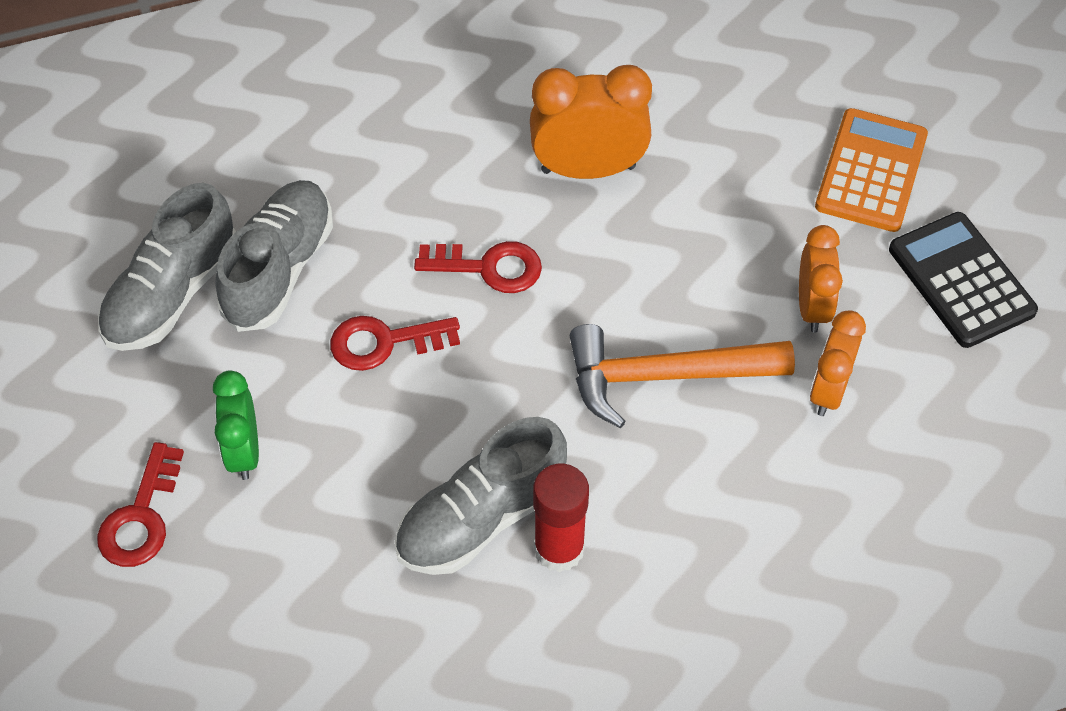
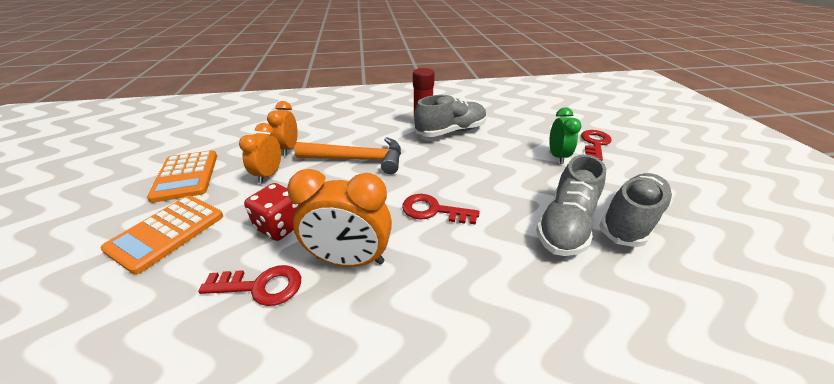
camera: 170 degrees left, 20 degrees down
(384, 342) = (495, 185): red key -> red key (261, 286)
(714, 205) = (281, 226): none -> red dice
(828, 390) = (289, 148): orange clock -> orange clock turned 150 degrees clockwise
(961, 280) = (186, 176): black calculator -> orange calculator

